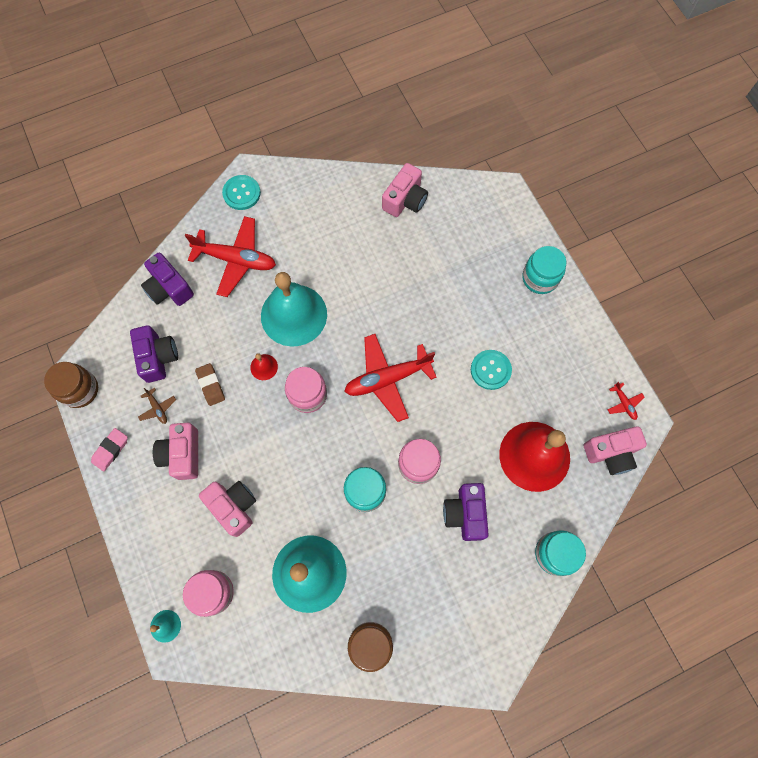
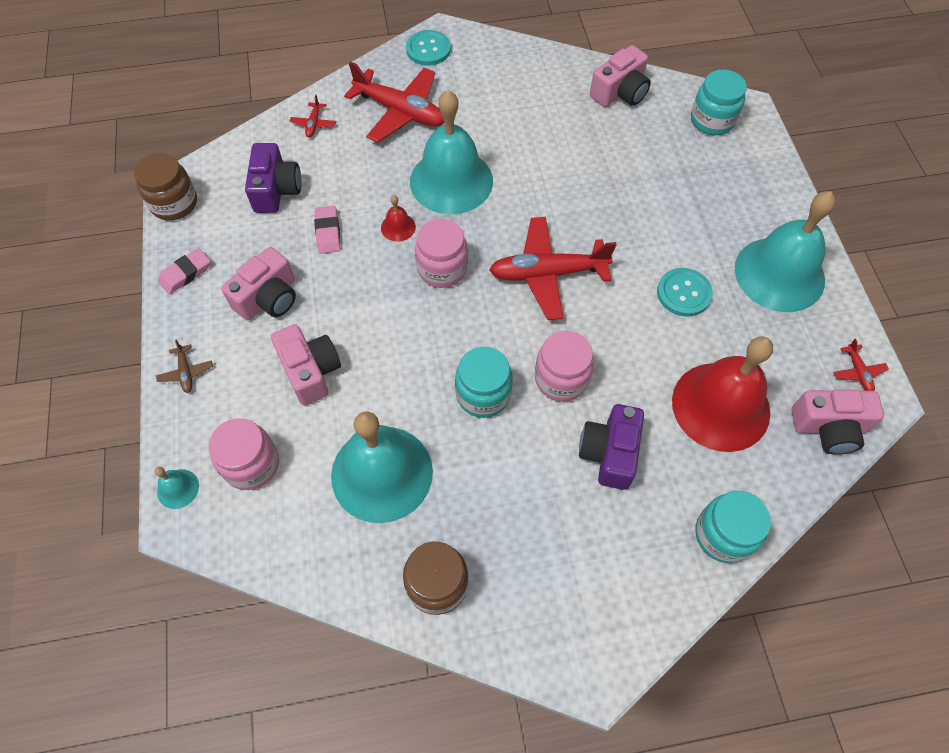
camera: 15 degrees right, 10 degrees down
(158, 408) = (257, 242): brown plane -> brown plane (186, 372)
(169, 288) = (314, 124): purple camera -> red plane
(182, 454) = (268, 298): pink camera -> pink camera turned 150 degrees counterclockwise
(211, 385) = (328, 232): brown eraser -> pink eraser
(540, 278) = (771, 206): turquoise jar -> turquoise jar (712, 120)
(556, 336) = (779, 274): none -> turquoise bell

